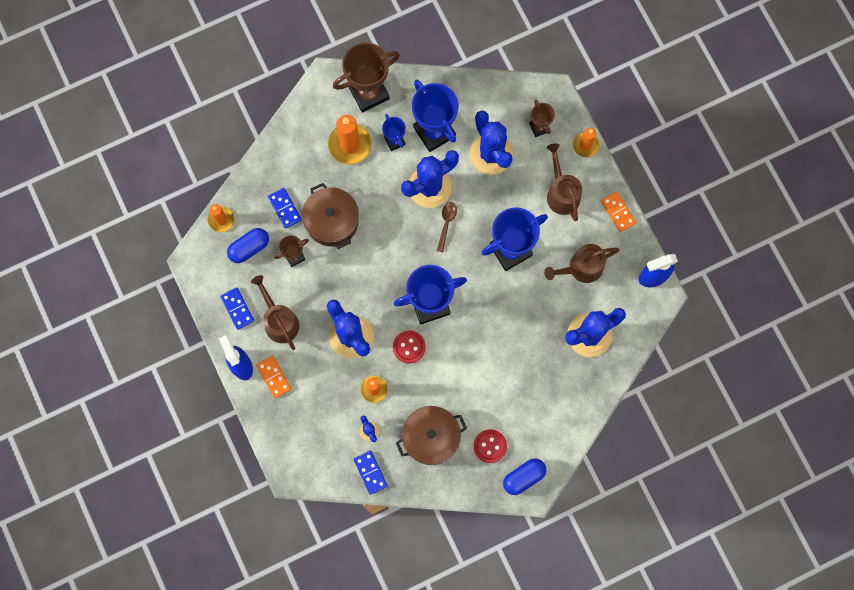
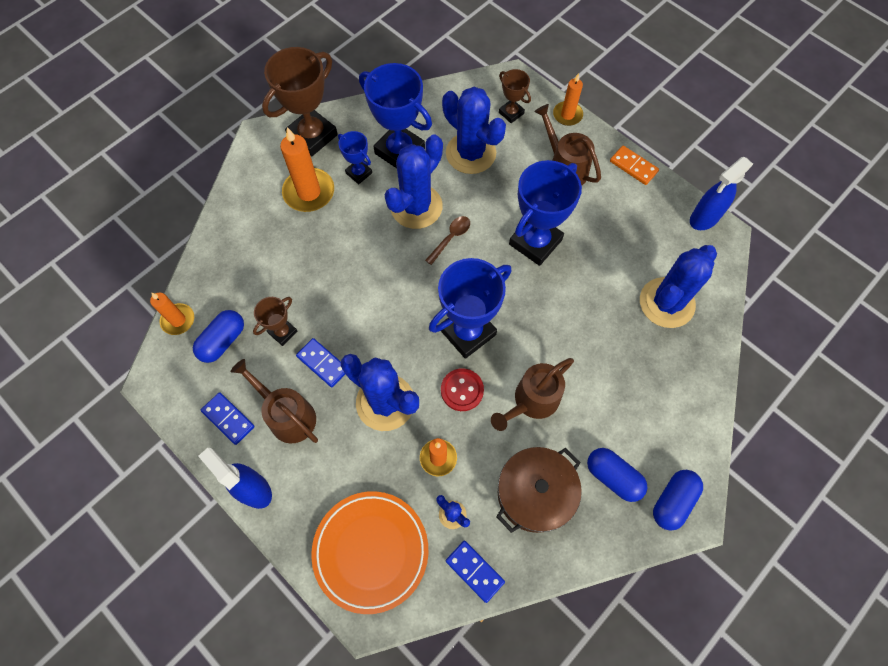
camera: 20 degrees left, 10 degrees down
(274, 377) = (302, 489): orange domino -> none
(285, 208) = (254, 282): blue domino -> blue domino (323, 363)
(306, 435) = (371, 551): none -> orange plate
(332, 221) = (315, 278): brown pot -> none
(446, 223) = (450, 238): brown spoon -> brown spoon turned 45 degrees clockwise
(490, 446) = (613, 477): red button -> blue capsule
(581, 268) = (622, 235): brown watering can -> brown watering can (532, 401)

